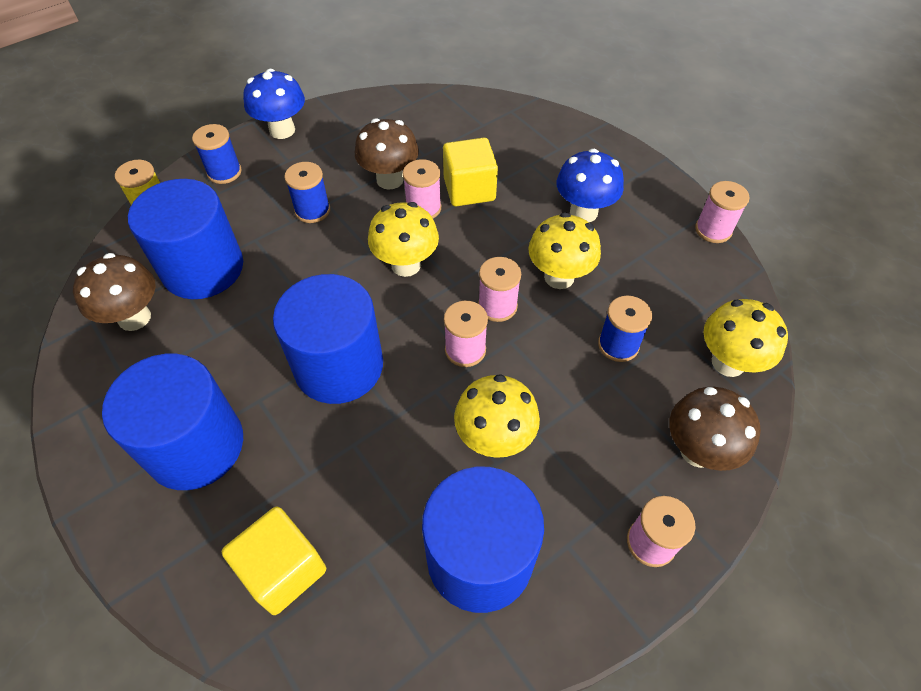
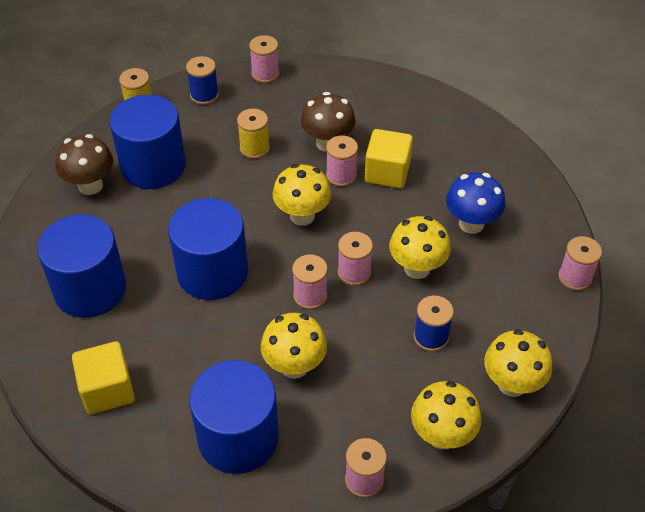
camera: 25 degrees right, 5 degrees down
(282, 130) = (265, 74): blue mushroom -> pink spool
(312, 210) = (254, 148): blue spool -> yellow spool
(698, 450) = (442, 435): brown mushroom -> yellow mushroom

